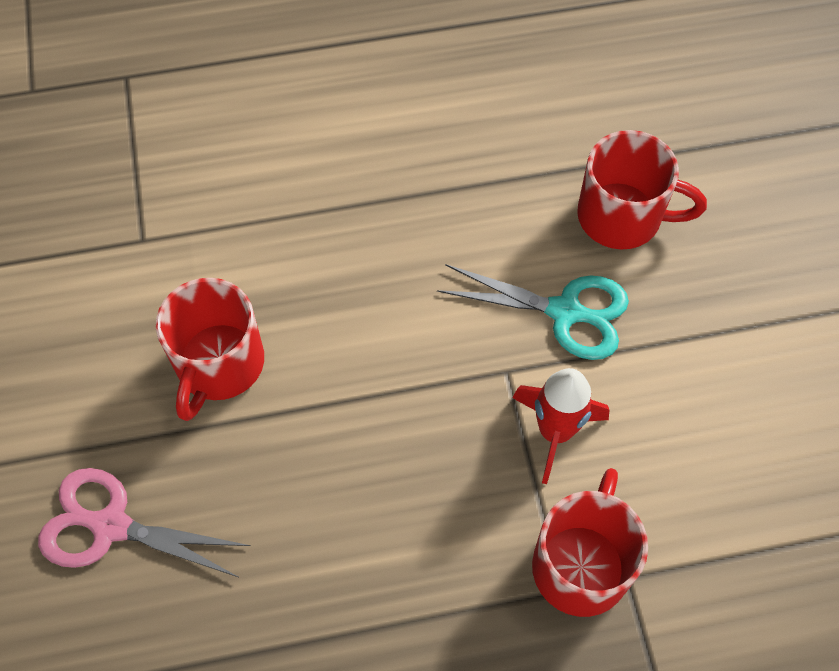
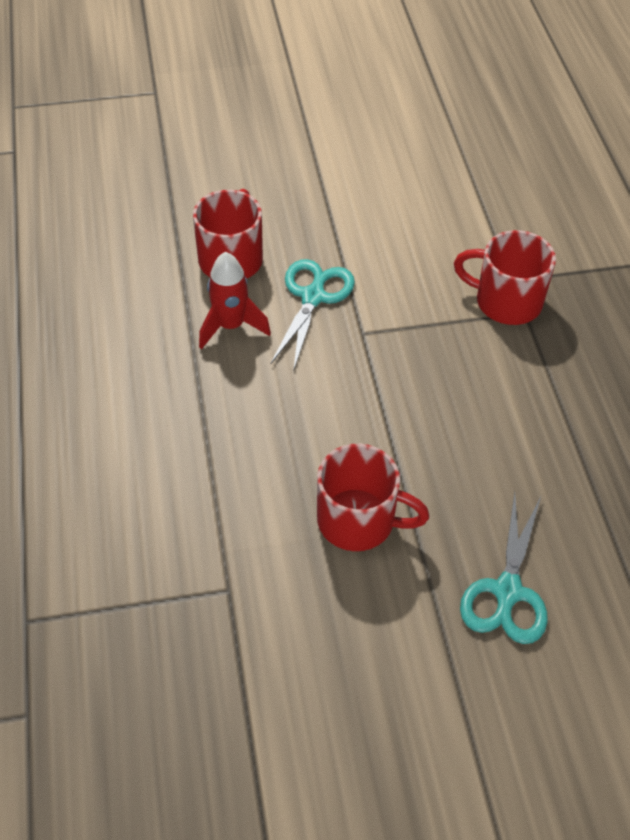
camera: 90 degrees left, 10 degrees down
(110, 525) = (507, 592): pink scissors -> turquoise scissors
(555, 432) = (410, 309): red rocket -> red rocket (231, 326)

